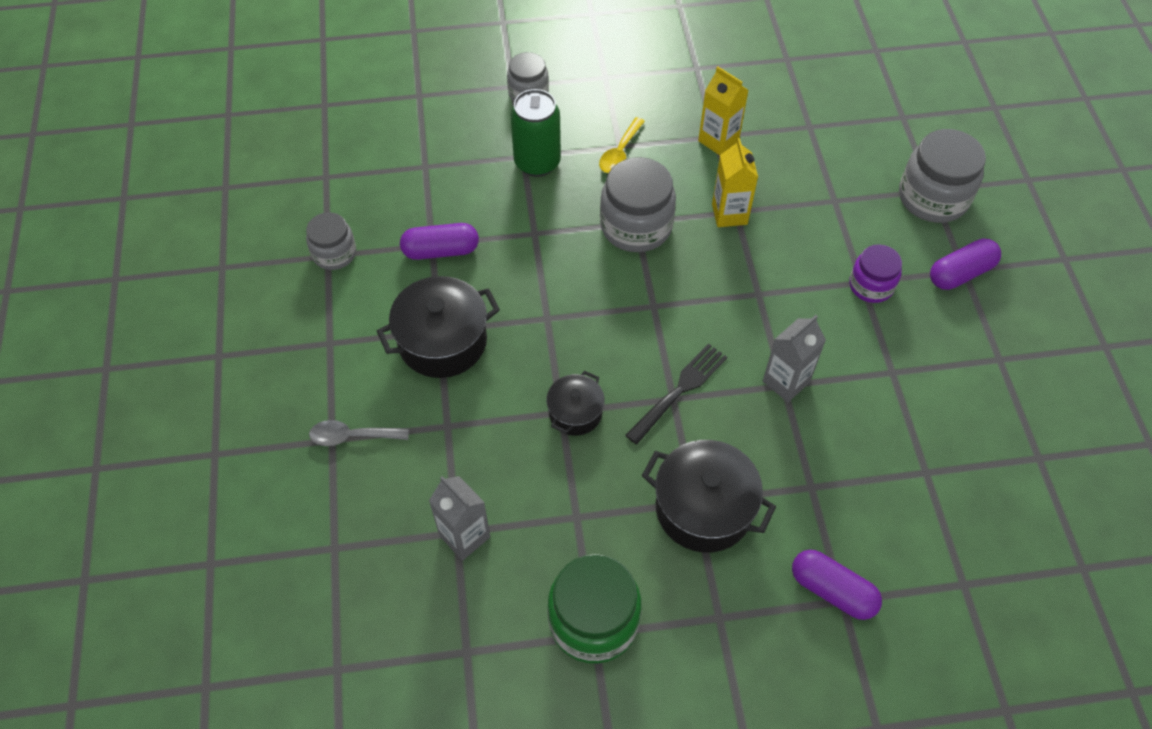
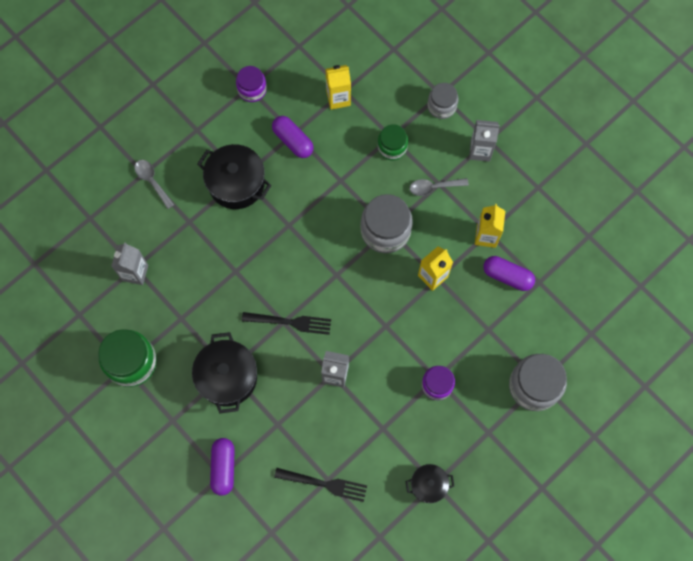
camera: 55 degrees right, 15 degrees up
(334, 253) = (252, 89): grey jar -> purple jar
(429, 177) = (338, 98): none -> yellow carton
(537, 162) = (392, 147): green can -> green jar
(575, 413) = (240, 278): black pot -> black pot (428, 485)
(611, 90) = (480, 151): none -> grey carton
(620, 153) = (434, 187): yellow spoon -> grey spoon
(930, 479) = (324, 484): none -> black fork
(960, 273) = (484, 431): purple capsule -> purple capsule (507, 276)

